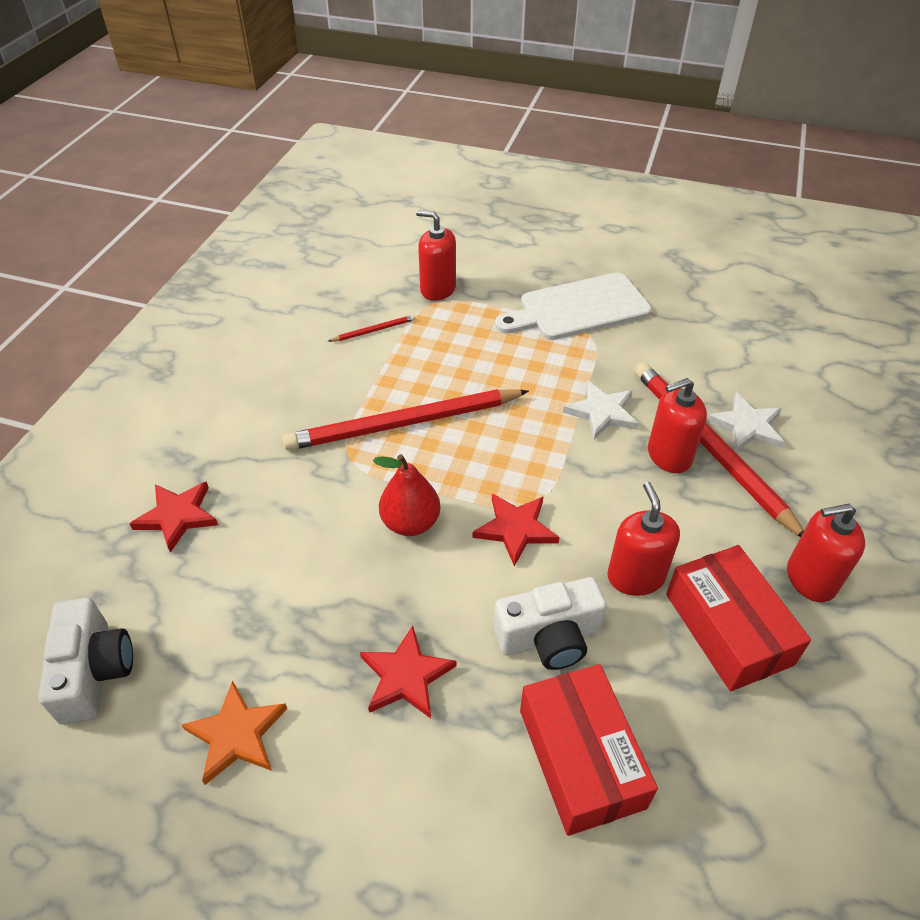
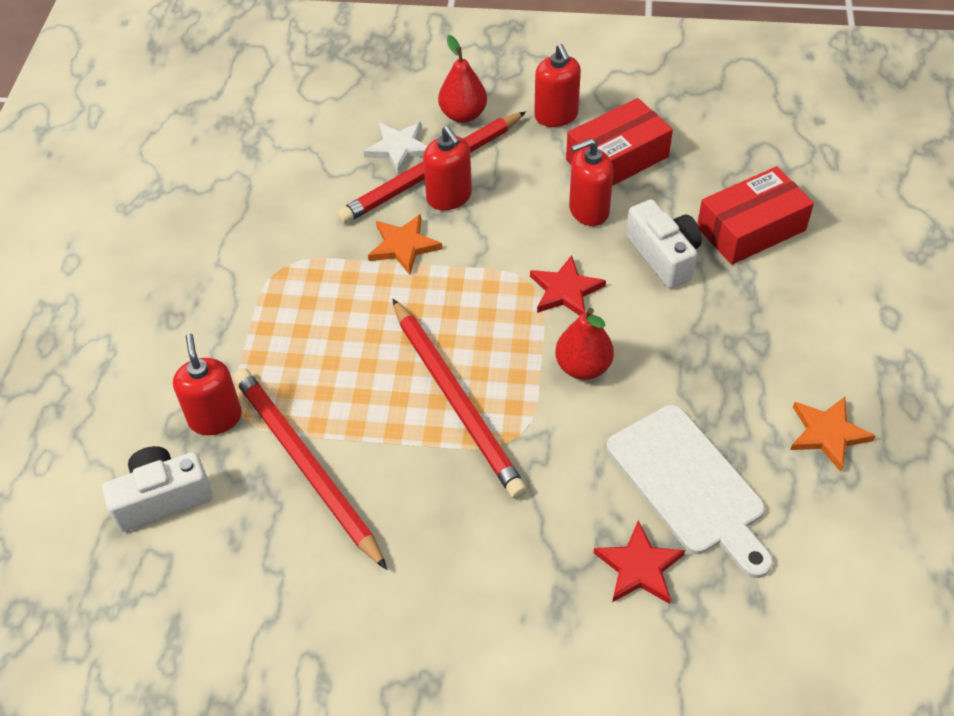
camera: 100 degrees left, 5 degrees up
(94, 671) = (825, 563): white camera -> white camera (162, 498)
(374, 330) = (306, 466): red pencil -> red pencil, size x2.43
(406, 676) = (733, 337): red star -> none
(438, 289) = (215, 418): red soap dispenser -> red soap dispenser turned 150 degrees clockwise
(578, 309) = (240, 279): white cutting board -> white cutting board (689, 485)
(602, 412) = (403, 246): white star -> orange star
(806, 487) = (463, 115): none -> red pear

